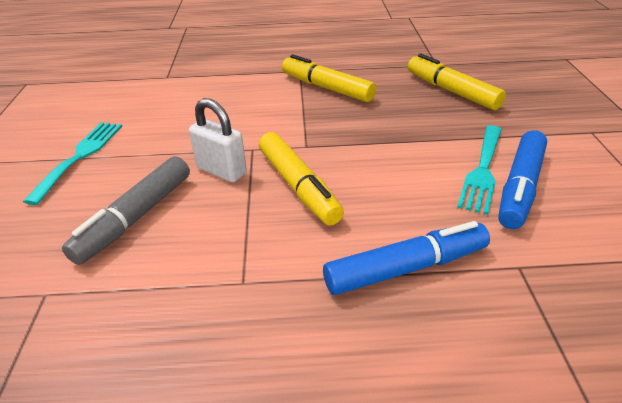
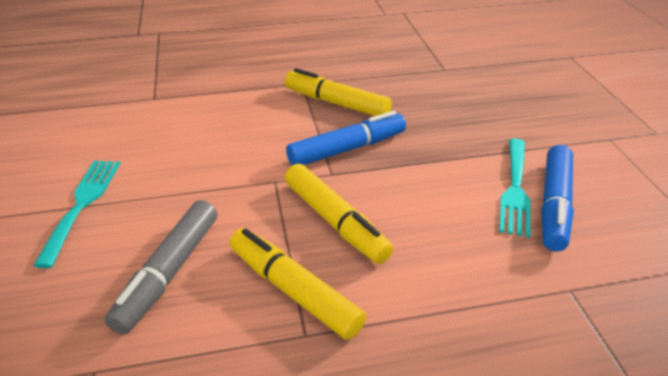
camera: 10 degrees left, 0 degrees up
(221, 171) = (248, 210): white padlock -> none
(405, 268) = (464, 302): blue marker -> blue marker (347, 149)
(451, 91) = (466, 100): yellow marker -> yellow marker (294, 291)

